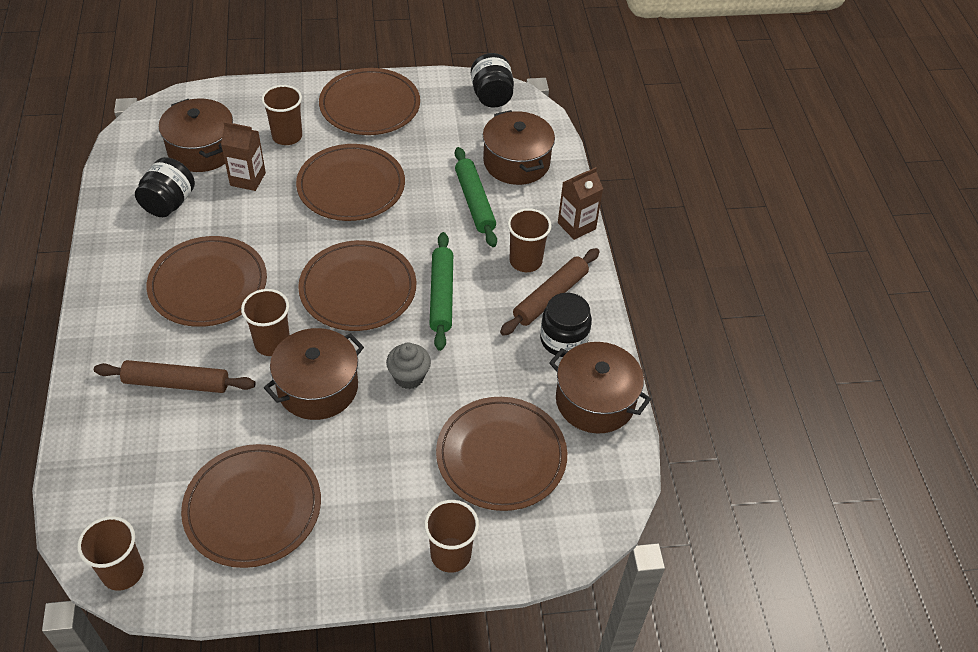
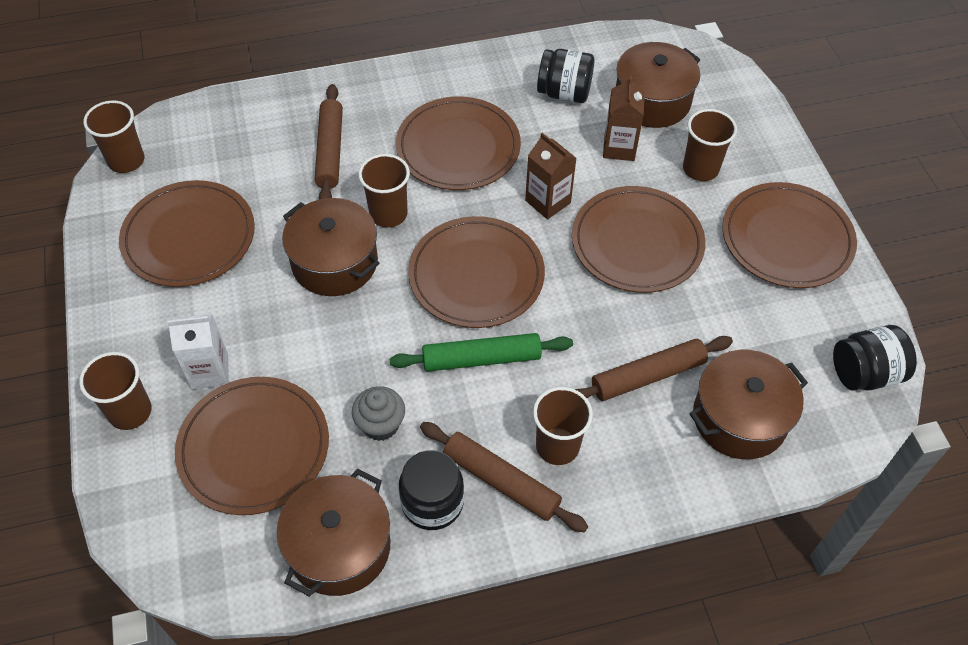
camera: 85 degrees right, 5 degrees up
(409, 377) = (356, 342): grey cupcake -> grey cupcake (380, 425)
(418, 489) = (210, 371): none -> white carton
(474, 202) = (648, 376): green rolling pin -> brown rolling pin
(576, 226) = (638, 505): brown carton -> brown carton (548, 202)

